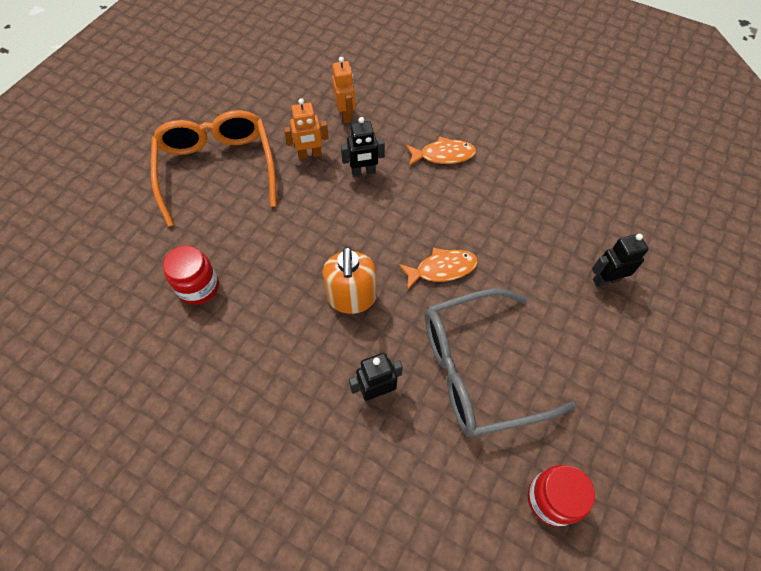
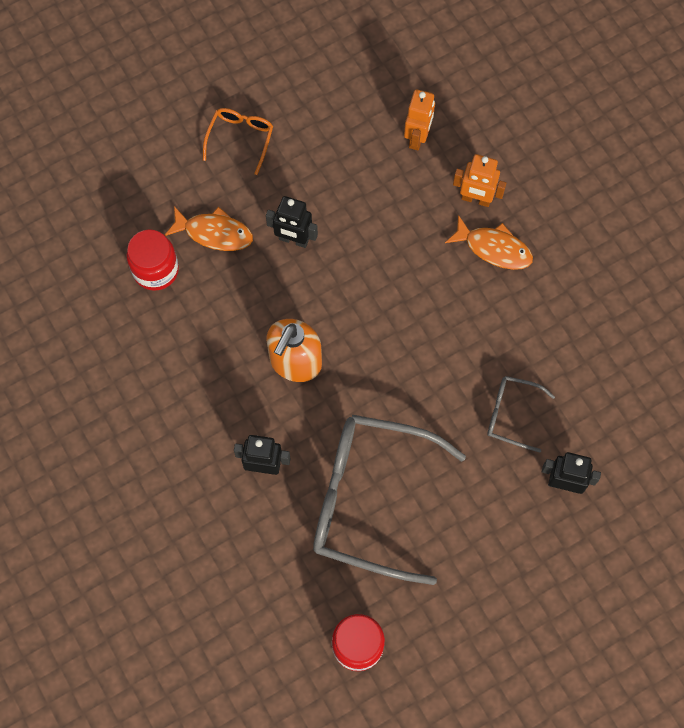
camera: 30 degrees right, 10 degrees up
(217, 169) = (240, 139): orange glasses -> orange glasses, size x0.46
(310, 155) = (347, 171): orange robot -> orange robot (476, 199)
(363, 172) = (392, 224): black robot -> black robot (293, 240)
(442, 269) = (403, 380): orange fish -> orange fish (214, 233)
(534, 252) = (511, 414): none -> grey glasses

